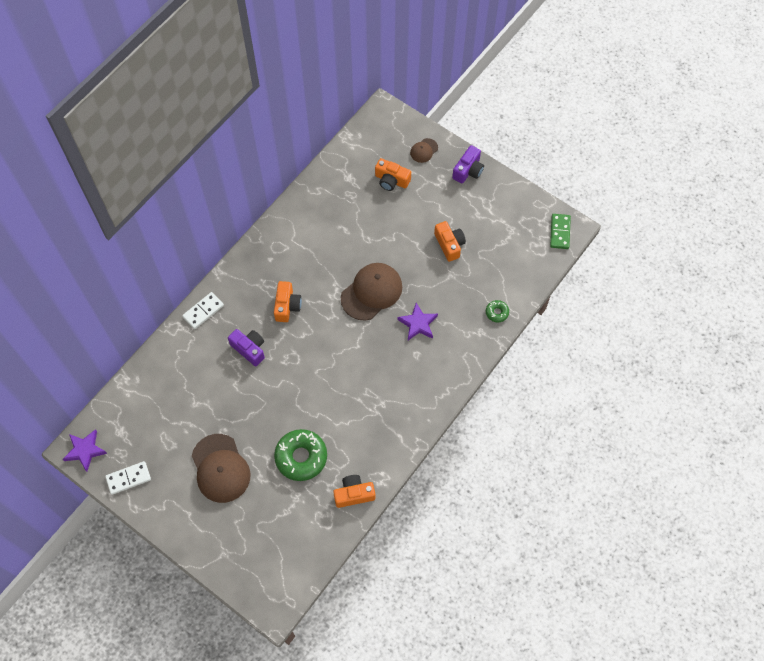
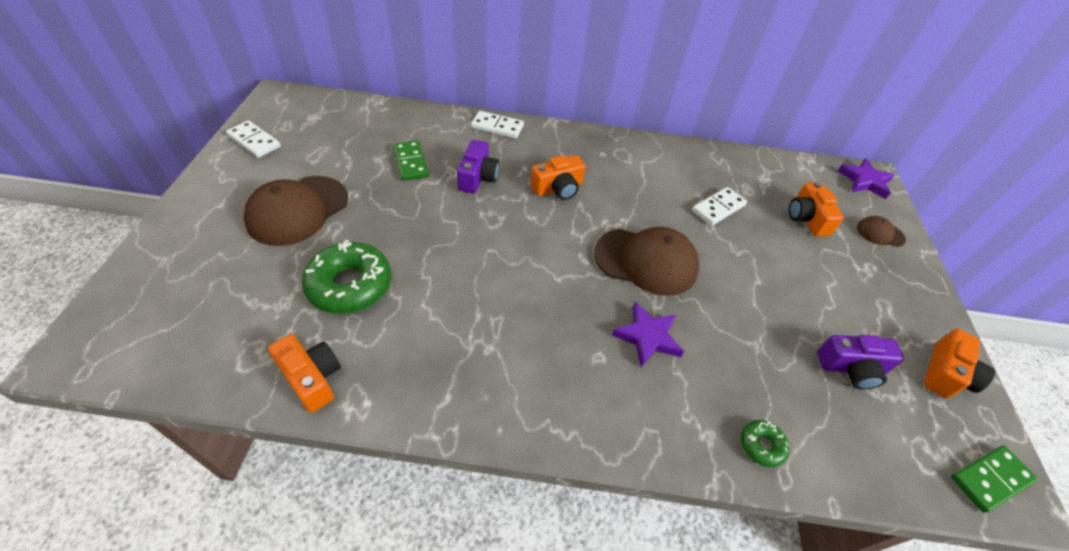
camera: 55 degrees right, 15 degrees down
(85, 450) = (278, 102): purple star -> purple star (864, 181)
(211, 384) = (411, 162): none -> green domino
(356, 224) = (718, 208): none -> white domino
(449, 244) = (797, 321): orange camera -> orange camera (945, 374)
(468, 170) = (917, 293): purple camera -> purple camera (851, 368)

